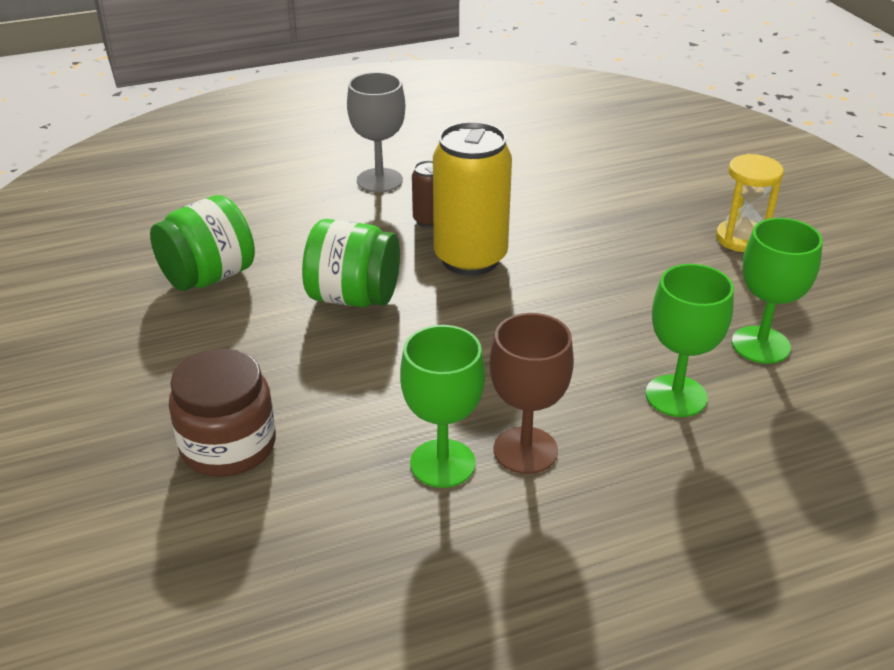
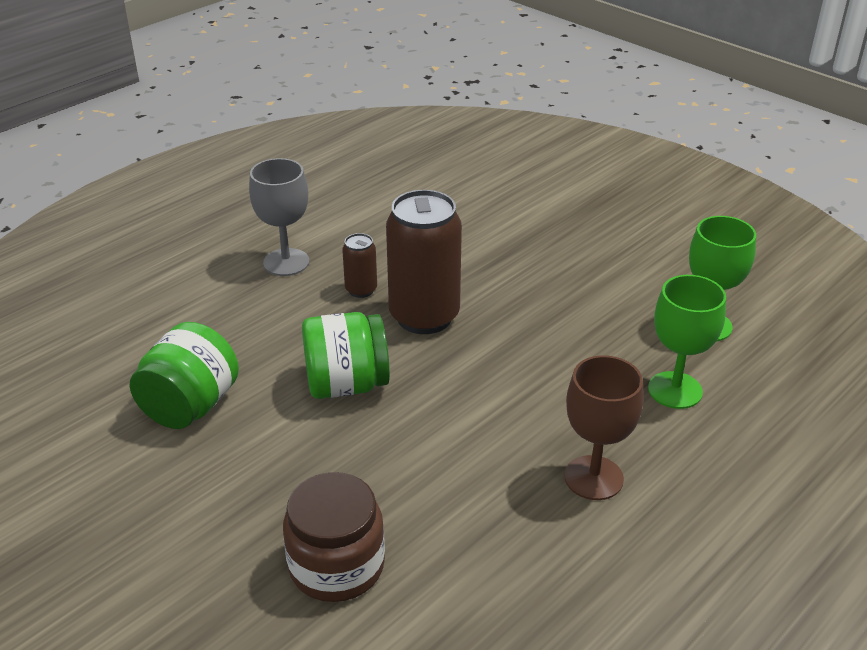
camera: 25 degrees left, 0 degrees up
(442, 463) = (536, 514): green goblet -> none
(470, 259) = (424, 317): yellow can -> brown can
(741, 239) = (630, 236): yellow hourglass -> none

